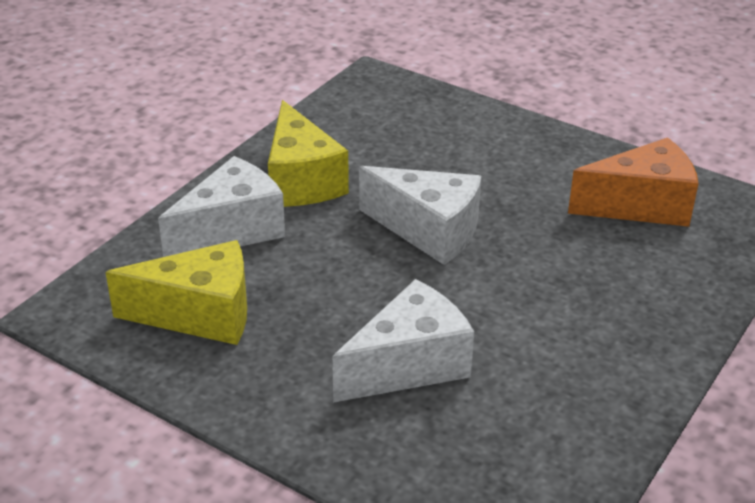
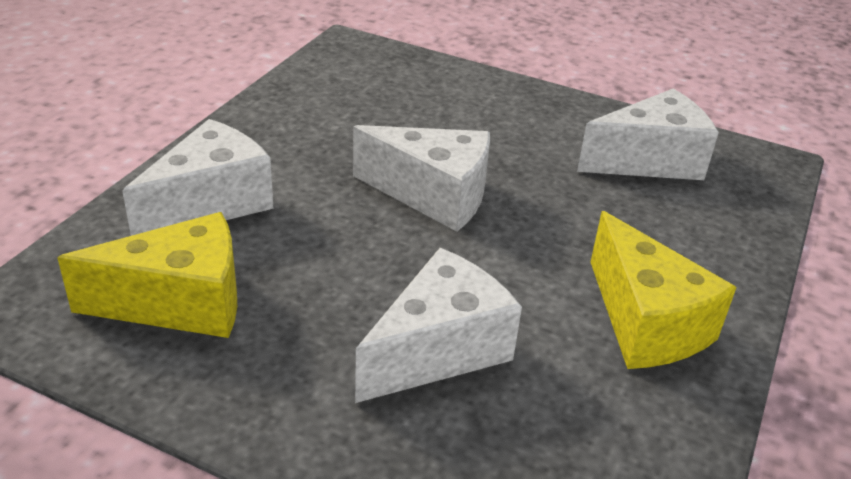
camera: 10 degrees left, 0 degrees up
(301, 181) = (284, 147): yellow cheese -> yellow cheese (645, 323)
(641, 205) = (650, 161): orange cheese -> white cheese

